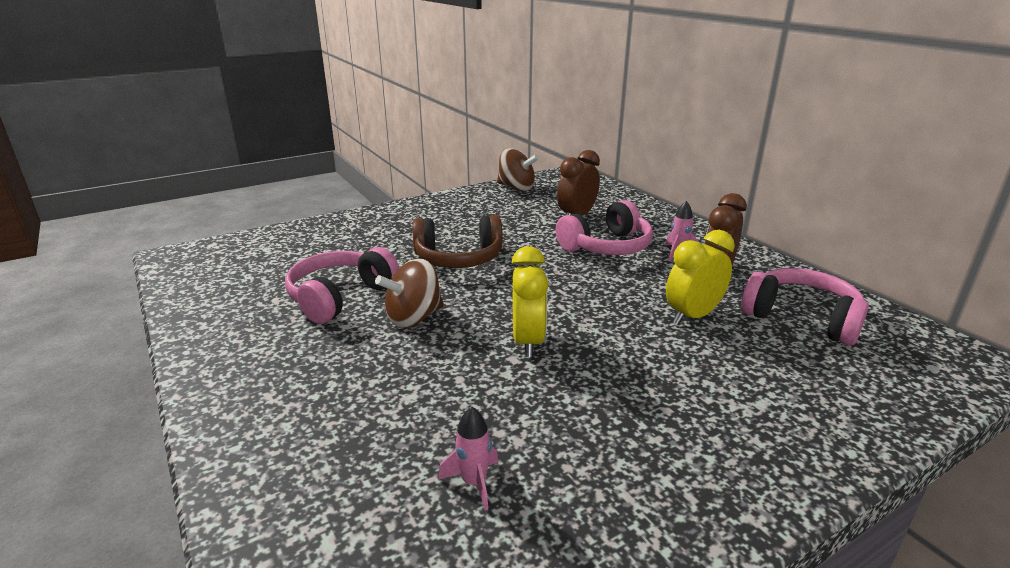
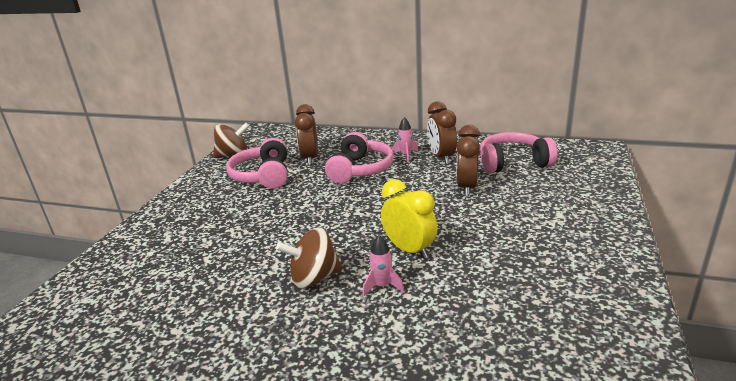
camera: 40 degrees left, 0 degrees up
(340, 297) = (231, 296): pink headphones -> pink headphones (263, 176)
(414, 318) = (314, 278): brown spinning top -> brown spinning top turned 60 degrees clockwise
(459, 258) = (276, 223): brown headphones -> none
(474, 483) = (511, 342): pink rocket -> pink rocket (382, 286)
(692, 316) = (467, 187): yellow clock -> brown clock

